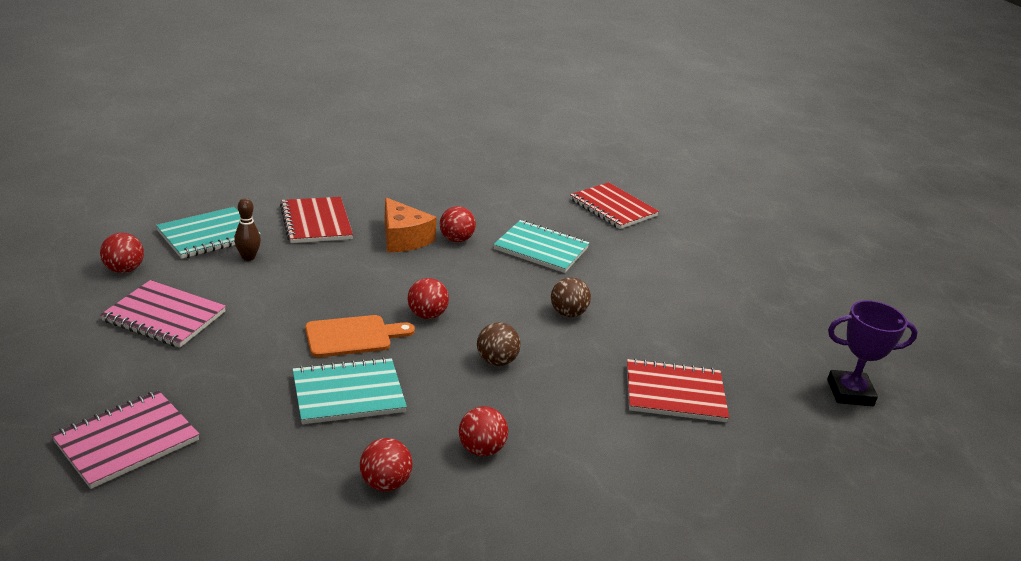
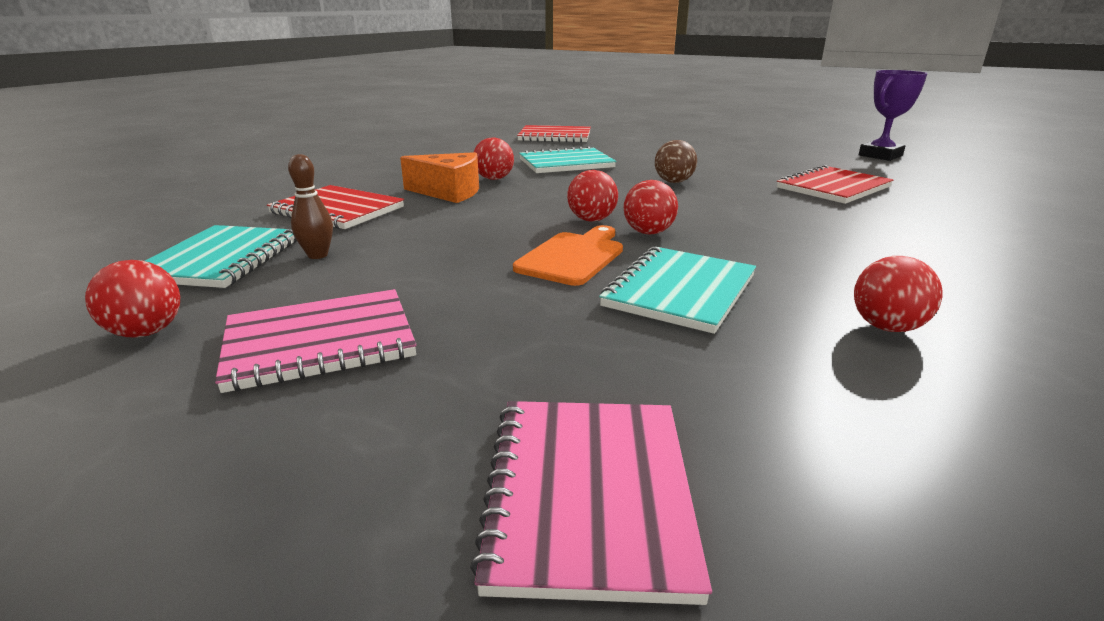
camera: 40 degrees left, 5 degrees down
(481, 449) = (856, 266): red ball -> red ball (648, 232)
(496, 361) = (710, 220): brown ball -> none

